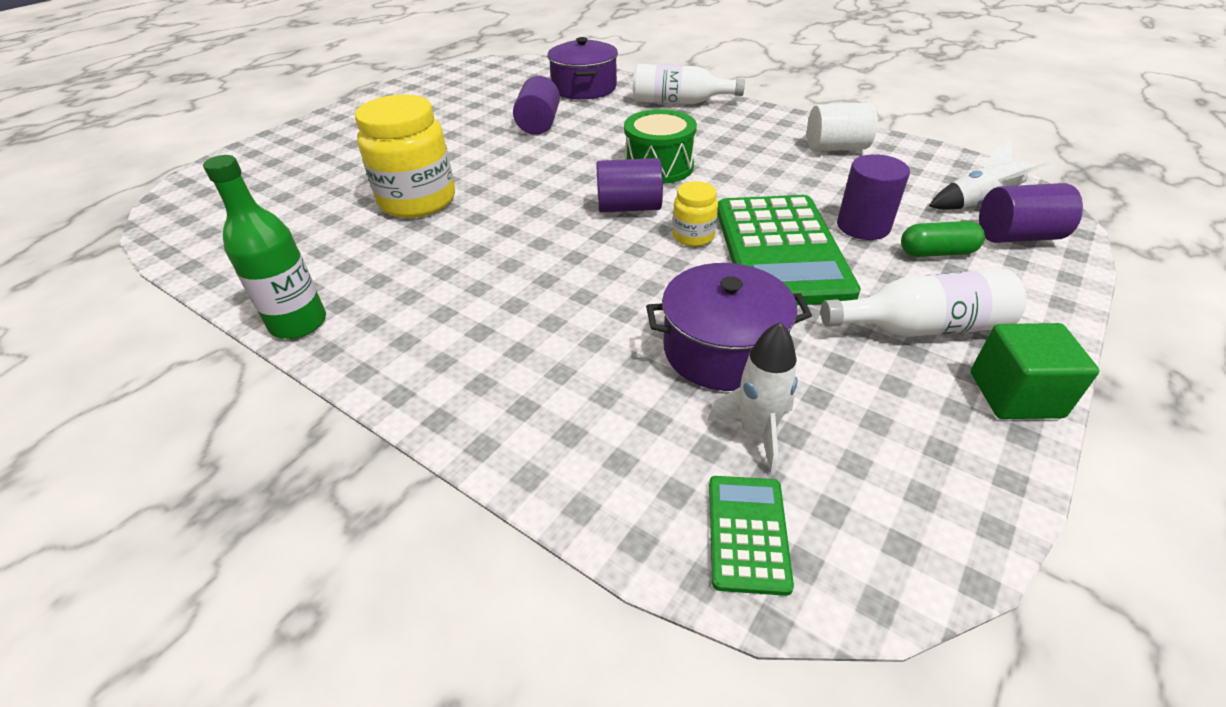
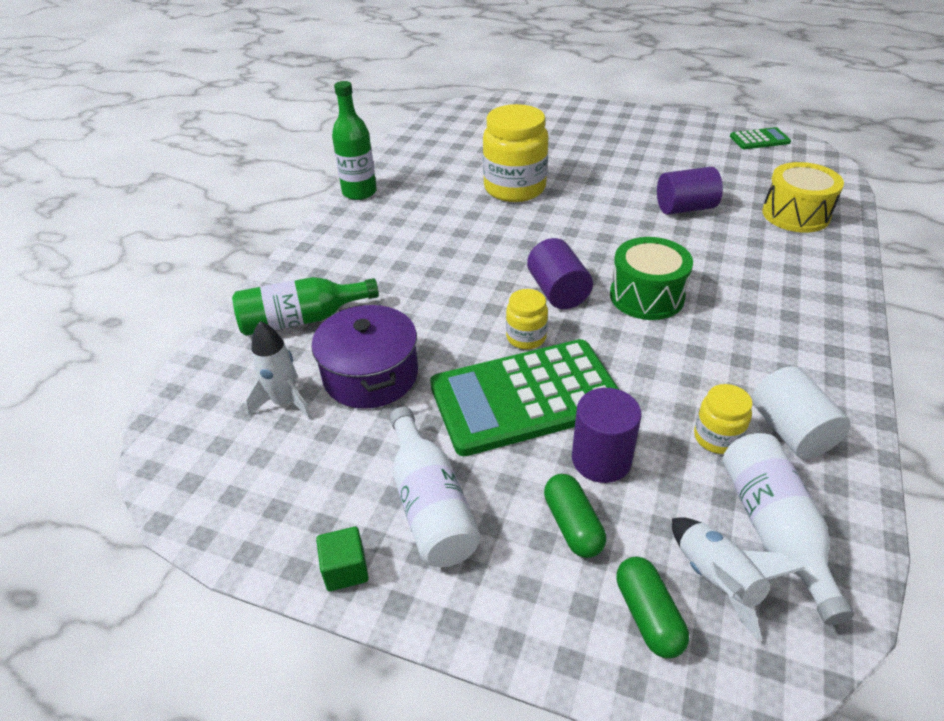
camera: 75 degrees right, 0 degrees up
(584, 88) = (795, 214): purple pot -> yellow drum
(586, 407) = (301, 320): none -> green bottle
(679, 102) = (817, 285): white bottle -> white bottle (773, 529)
(747, 533) = (202, 406): green calculator -> green calculator (759, 139)
(841, 174) = (717, 438): none -> yellow jar
(1015, 395) = (345, 569): green cube -> green cube, size x0.64
(1017, 236) = (648, 615): purple cylinder -> green capsule

